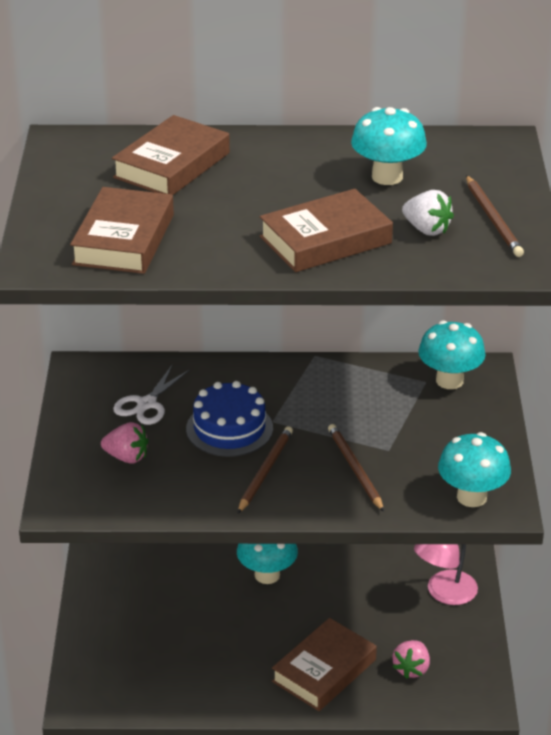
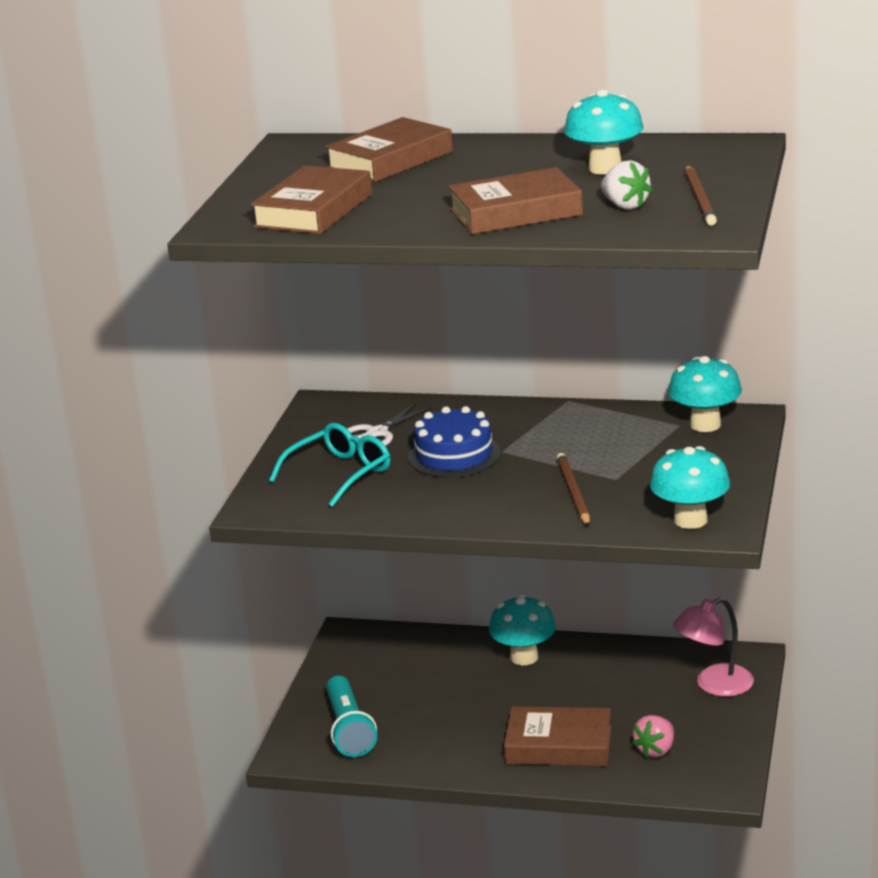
camera: 15 degrees right, 10 degrees down
(127, 457) = (340, 474): pink strawberry -> turquoise glasses
(127, 669) = (349, 729): none -> turquoise flashlight
(265, 471) = (477, 490): brown pencil -> none
(324, 670) = (559, 745): brown book -> brown book turned 45 degrees clockwise

